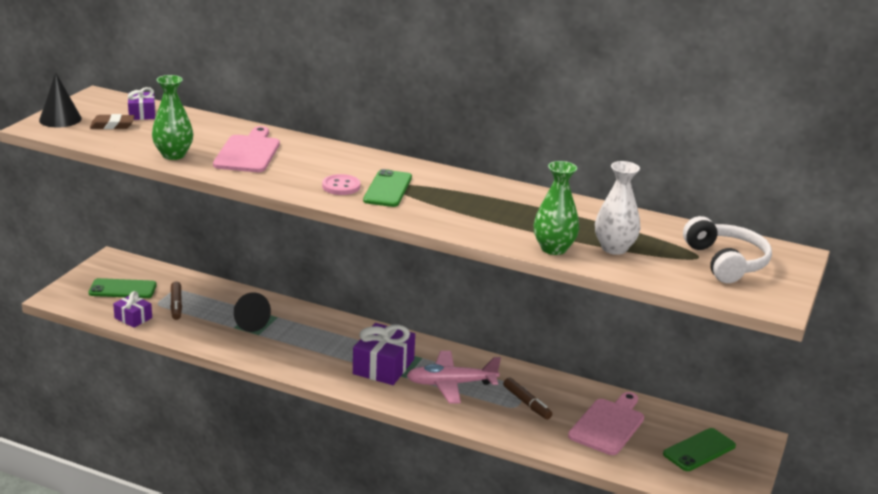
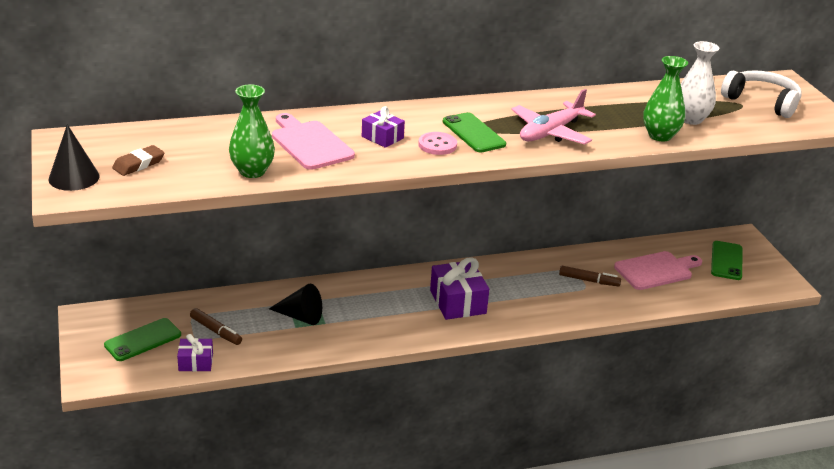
camera: 40 degrees left, 5 degrees up
(142, 114) = (144, 141): purple gift -> purple gift (382, 137)
(451, 384) = (522, 292): pink plane -> pink plane (550, 132)
(608, 425) = (656, 270): pink cutting board -> pink cutting board turned 75 degrees clockwise

